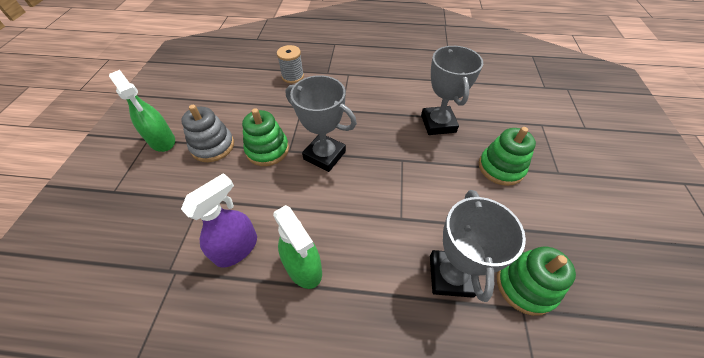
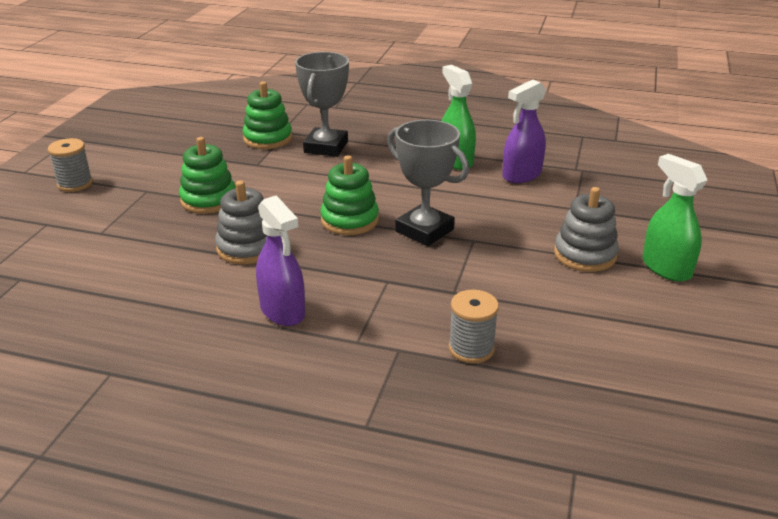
camera: 170 degrees left, 20 degrees down
(267, 150) = (504, 243): green stacking toy -> green stacking toy (349, 220)
(391, 85) = (283, 311): none -> purple spray bottle
(438, 124) = (247, 248): grey trophy -> grey stacking toy
(622, 172) = (75, 184): none -> grey spool

